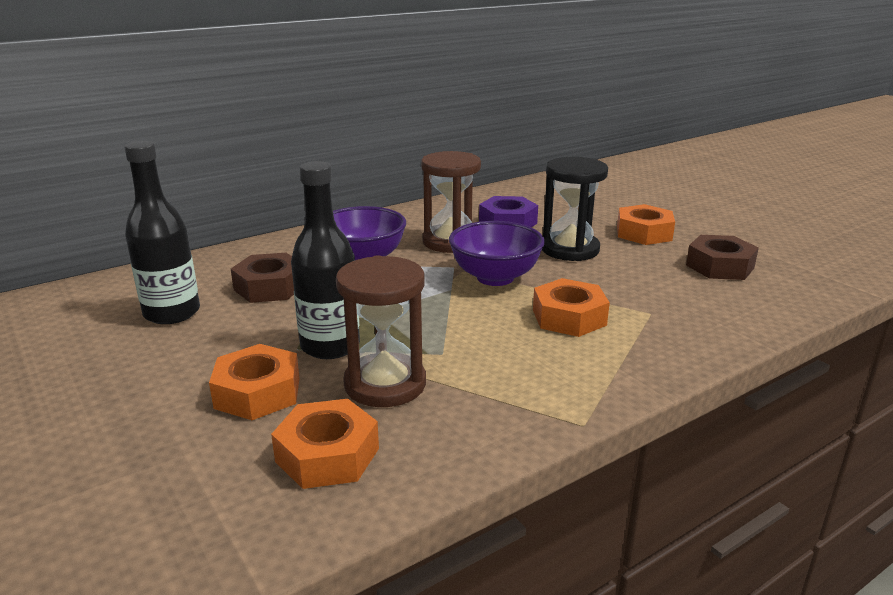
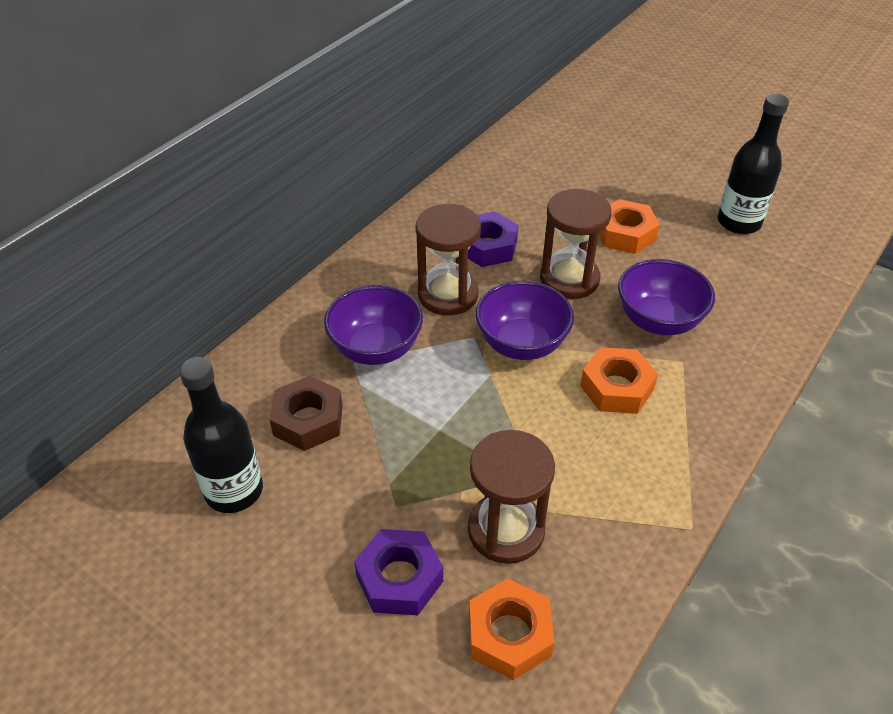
camera: 20 degrees left, 20 degrees up
(258, 393) = (399, 578): orange nut -> purple nut
(330, 346) = (425, 493): black bottle -> black bottle (739, 222)
(570, 249) = (569, 279): black hourglass -> brown hourglass
(642, 285) = (658, 321): none -> purple bowl
(720, 266) = (713, 273): brown nut -> none

